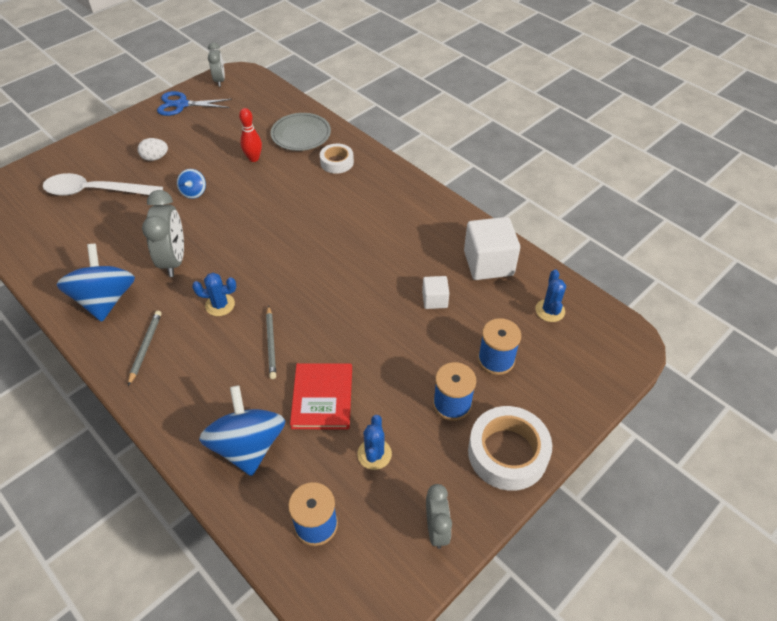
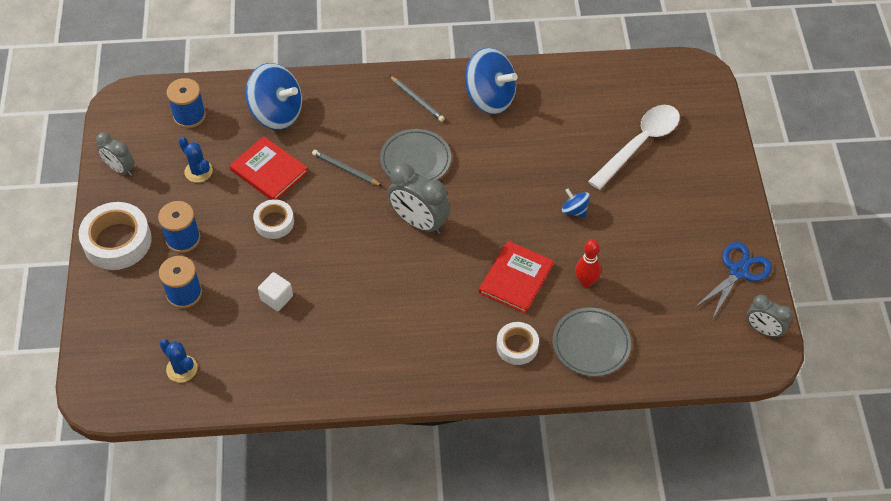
camera: 130 degrees right, 5 degrees up
(155, 158) = (656, 207): white egg -> none
(174, 260) = (495, 156): grey clock -> grey clock (419, 222)
(220, 305) = (415, 160): blue cactus -> grey plate
(283, 189) = (516, 278): none -> red book
(371, 352) = (274, 222): none -> white tape
(488, 263) = (271, 367): white cube -> none

